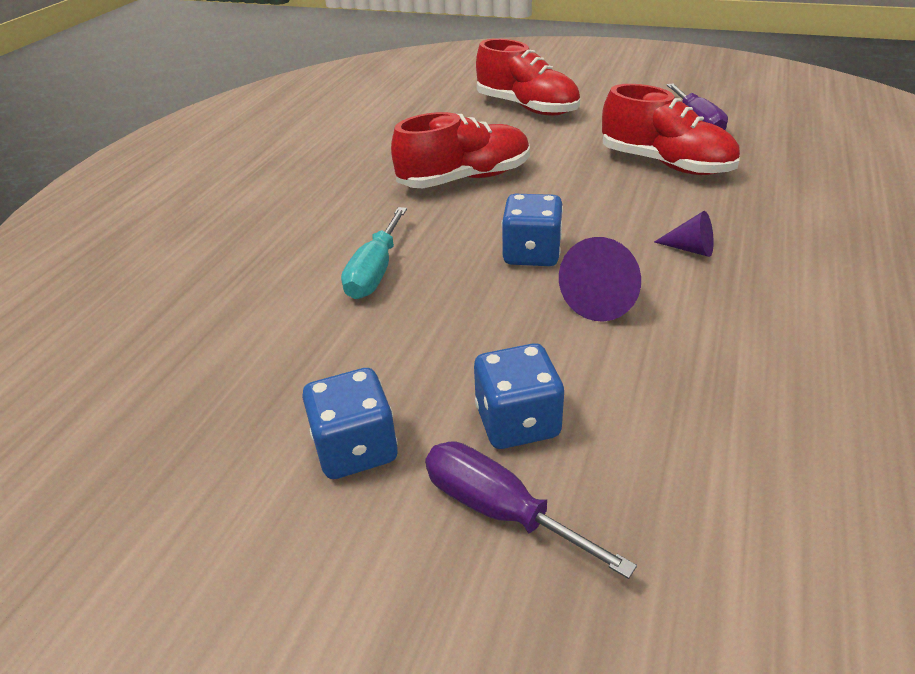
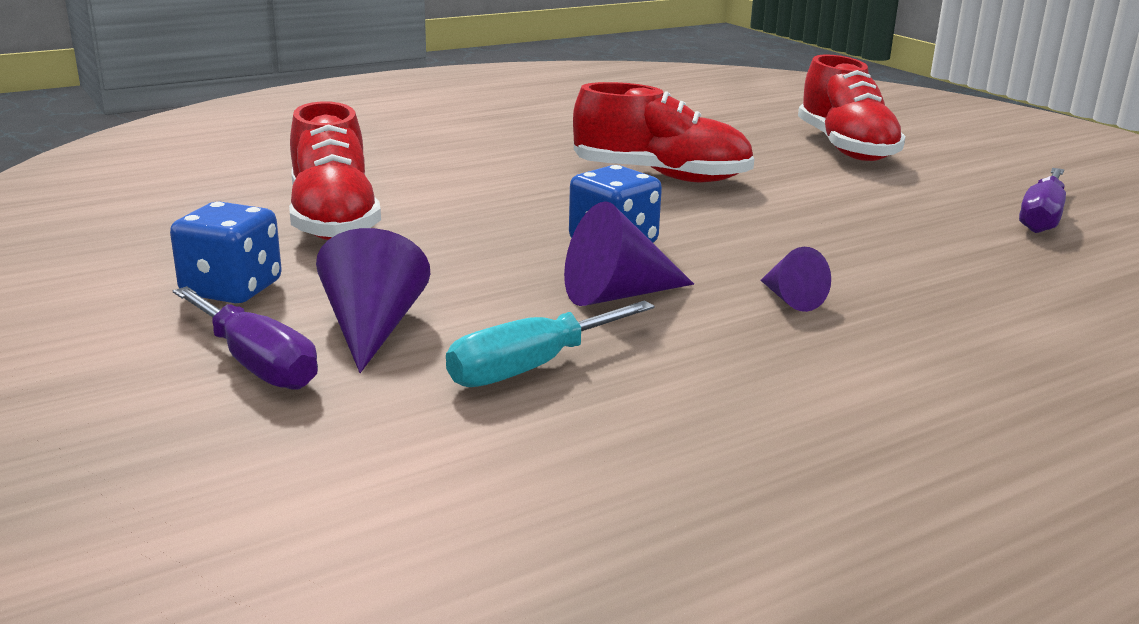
camera: 35 degrees right, 15 degrees down
(375, 271) = (451, 205): turquoise screwdriver -> turquoise screwdriver (531, 367)
(499, 510) = (256, 364): purple screwdriver -> purple screwdriver turned 150 degrees clockwise
(517, 422) = (372, 329): blue dice -> purple cone
(665, 164) = (915, 234): red shoe -> red shoe (333, 220)

